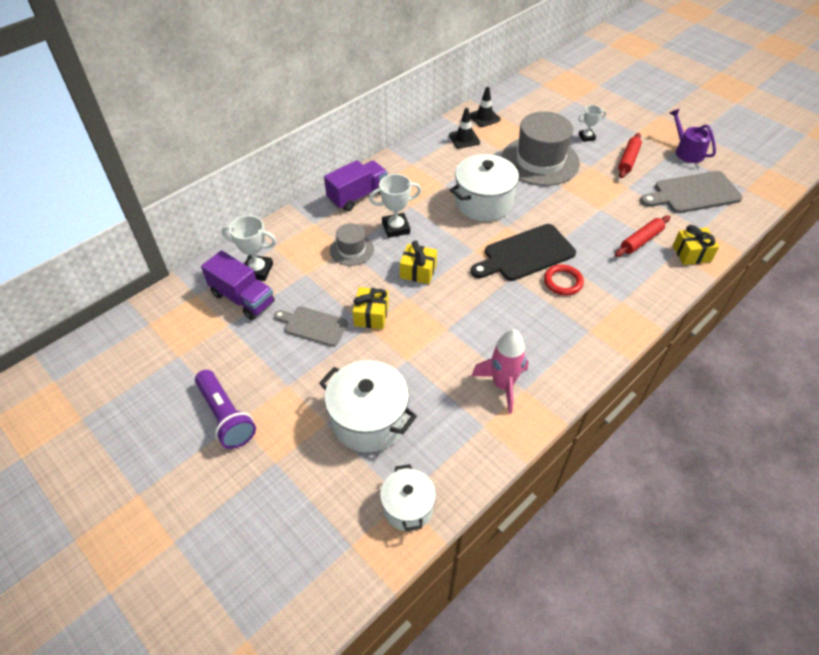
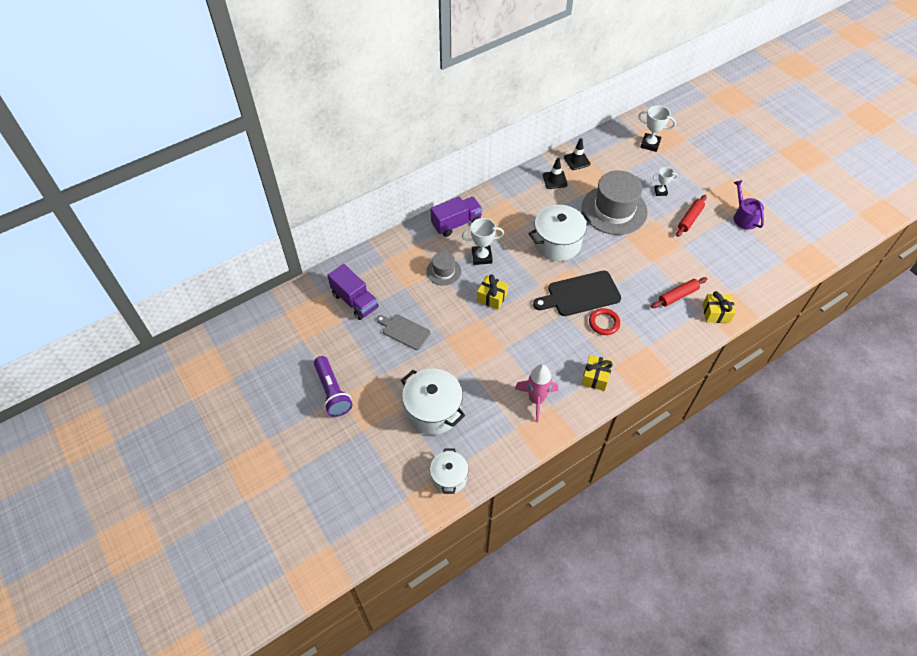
camera: 10 degrees right, 5 degrees up
(257, 270) = (369, 279): white trophy -> white trophy (650, 144)
(371, 315) = (449, 329): yellow gift -> yellow gift (595, 377)
(693, 193) = (736, 258): grey cutting board -> none

